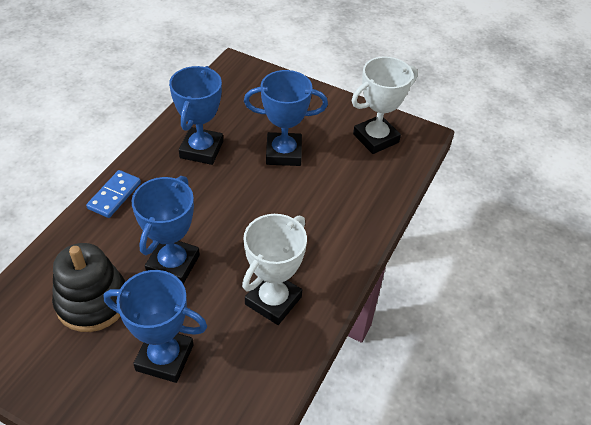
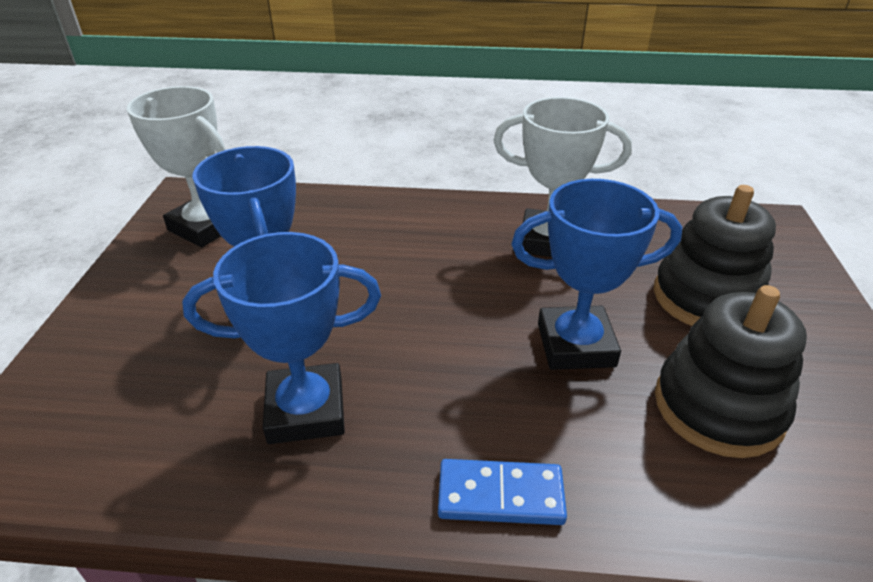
camera: 110 degrees left, 10 degrees down
(165, 357) = (706, 298): blue trophy -> black stacking toy

